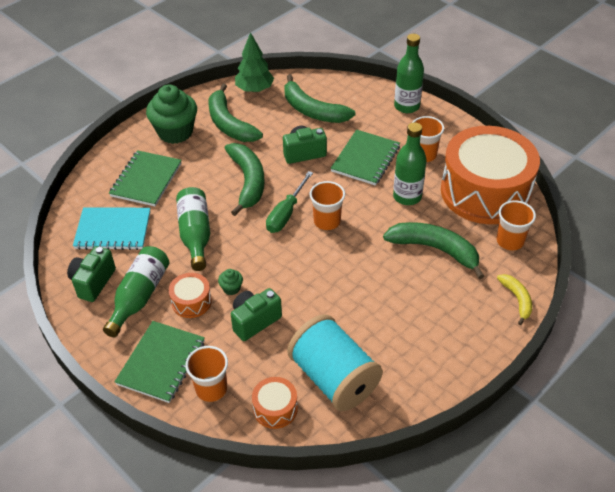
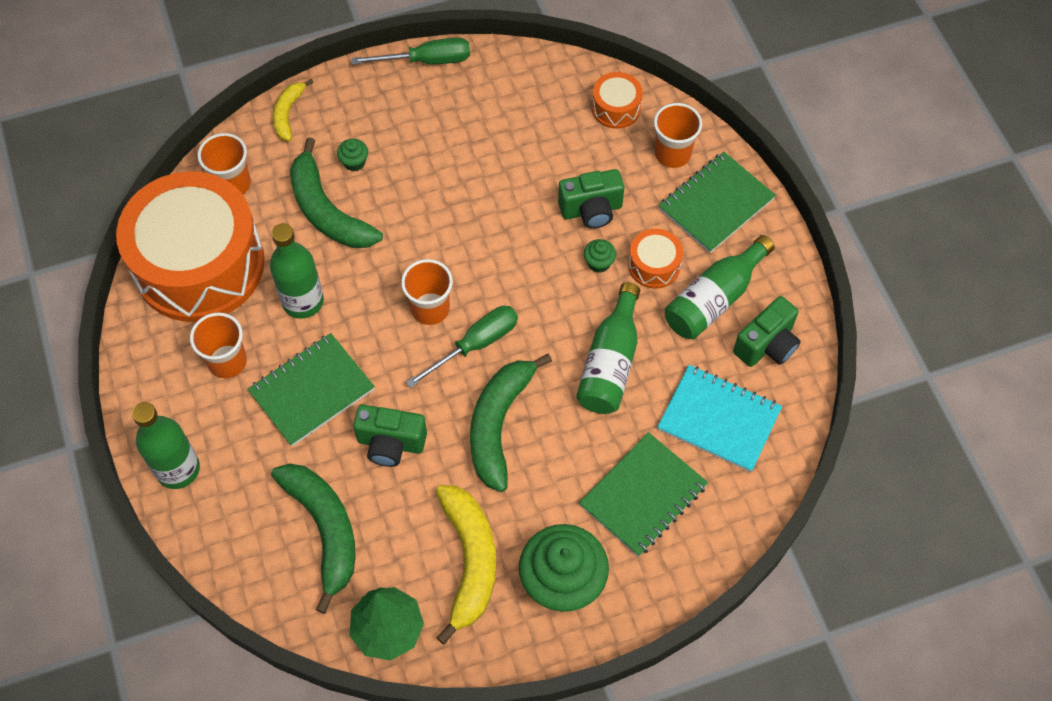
camera: 155 degrees left, 15 degrees up
(229, 124) = (469, 561): green banana -> yellow banana
(334, 378) = (540, 113): turquoise spool -> none
(443, 286) = (354, 162): none -> green cupcake
(451, 384) = (427, 61): none -> green screwdriver

